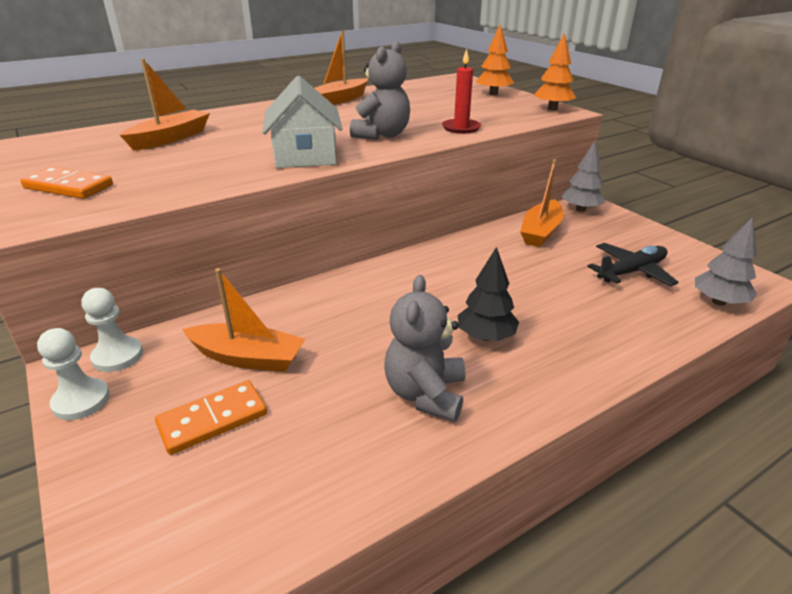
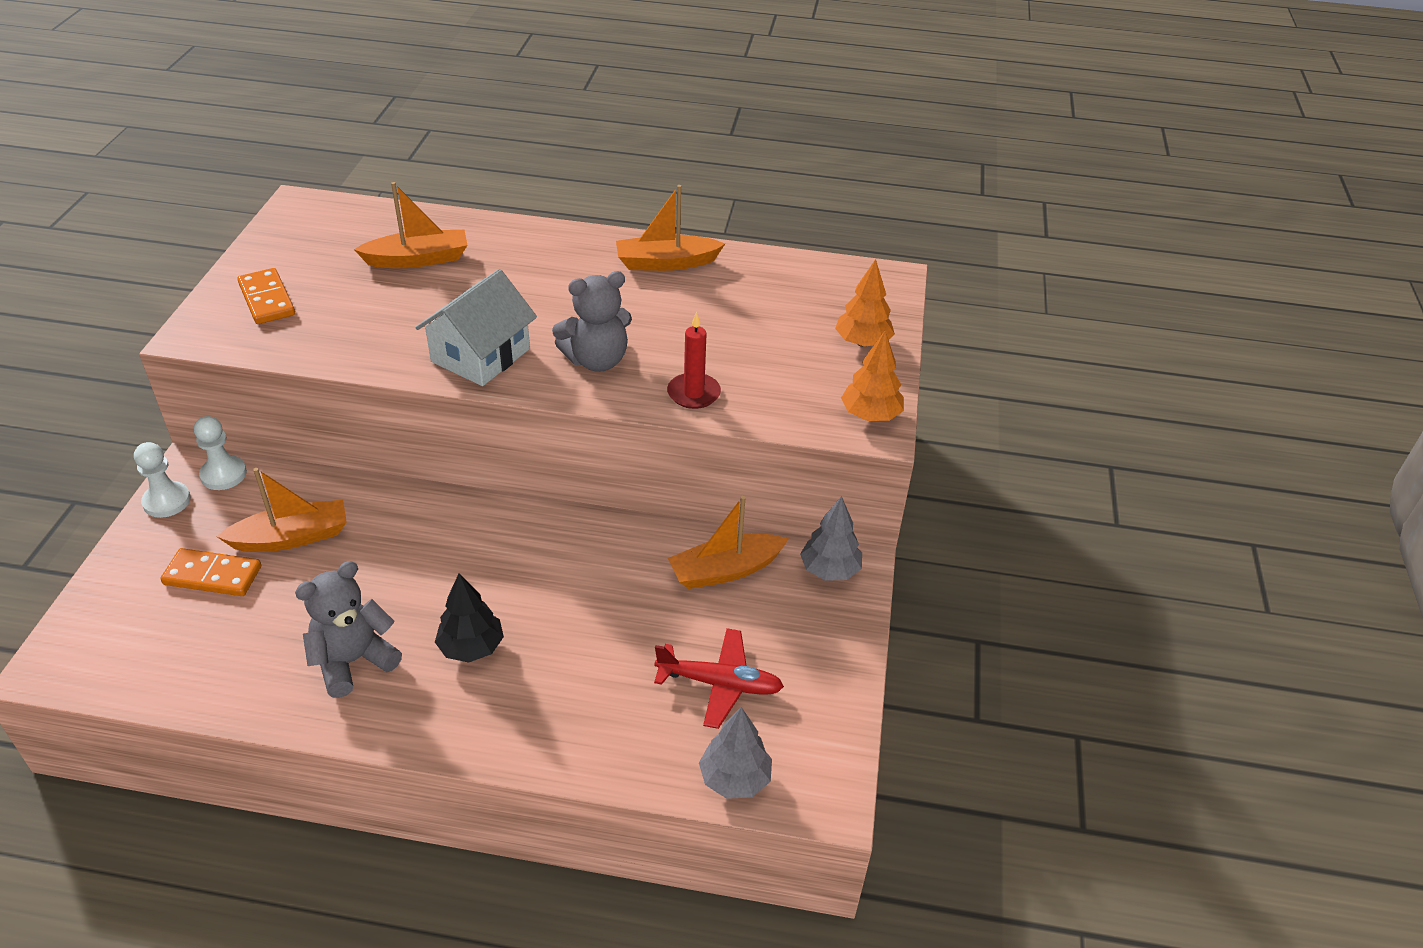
camera: 40 degrees right, 10 degrees up
(248, 358) = (292, 537): orange boat -> orange boat turned 75 degrees counterclockwise
(631, 272) = (720, 684): black plane -> red plane

